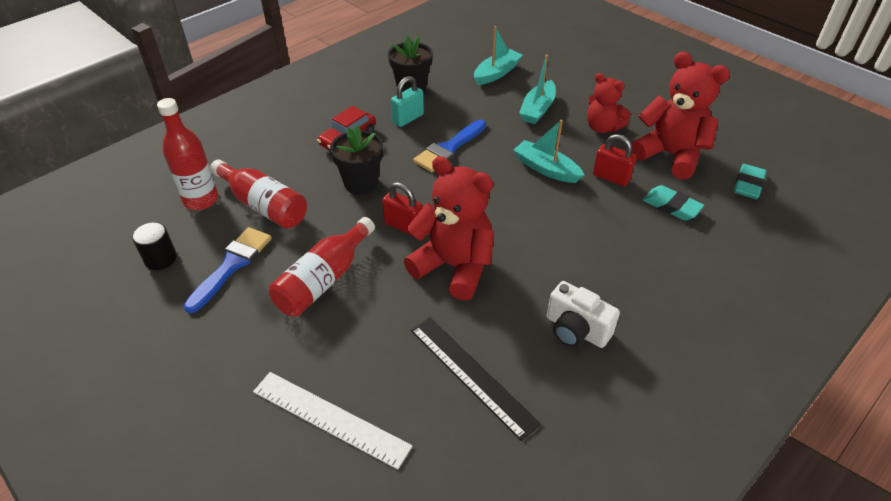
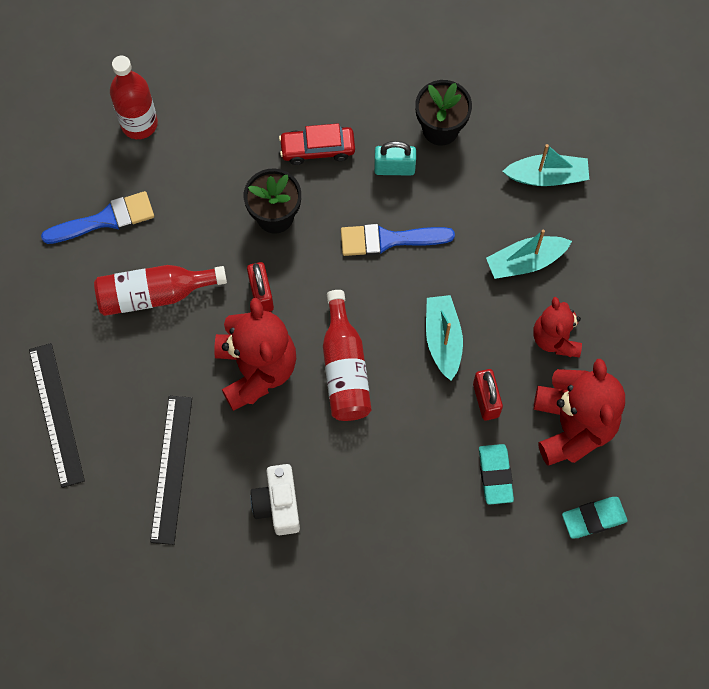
camera: 45 degrees right, 25 degrees up
(160, 259) = (63, 167): black cylinder -> none
(264, 205) = (179, 173): red bottle -> red bottle (345, 368)
(330, 418) = (56, 414): white ruler -> black ruler

